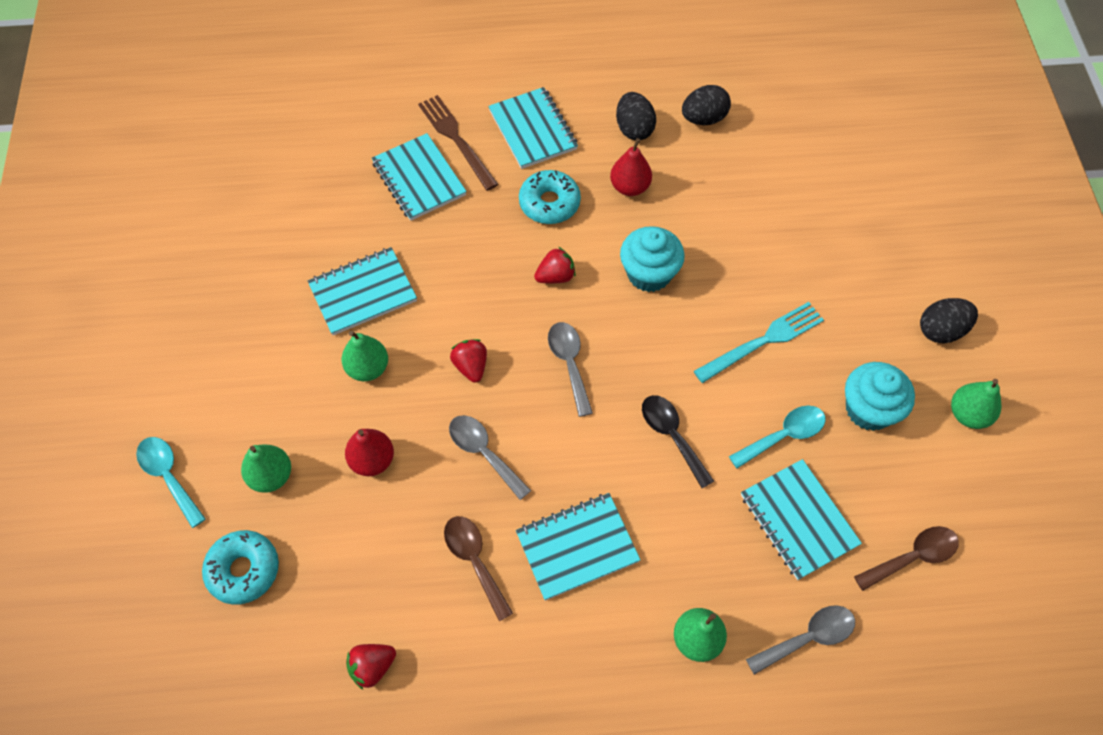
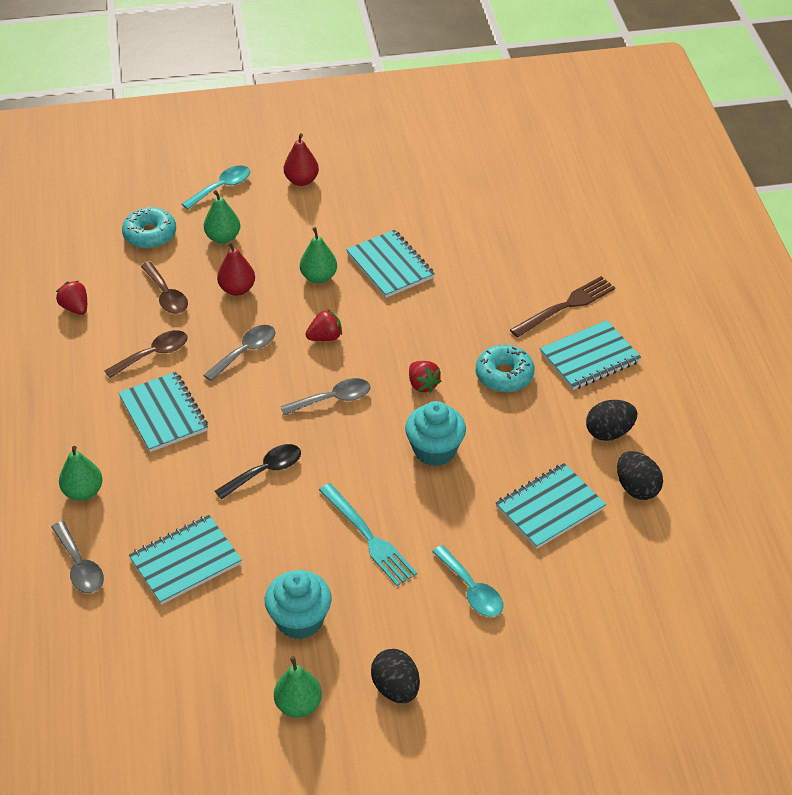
camera: 85 degrees right, 15 degrees down
(419, 179) = (515, 286): turquoise notebook -> turquoise notebook (549, 507)
(630, 187) = (534, 432): red pear -> red pear (301, 180)
(784, 435) = (269, 552): turquoise spoon -> turquoise spoon (471, 590)
(912, 557) = (149, 647): brown spoon -> brown spoon (166, 295)

